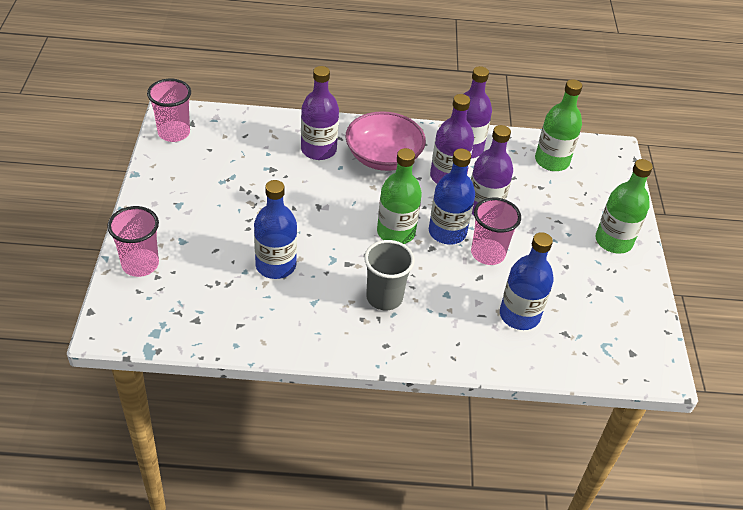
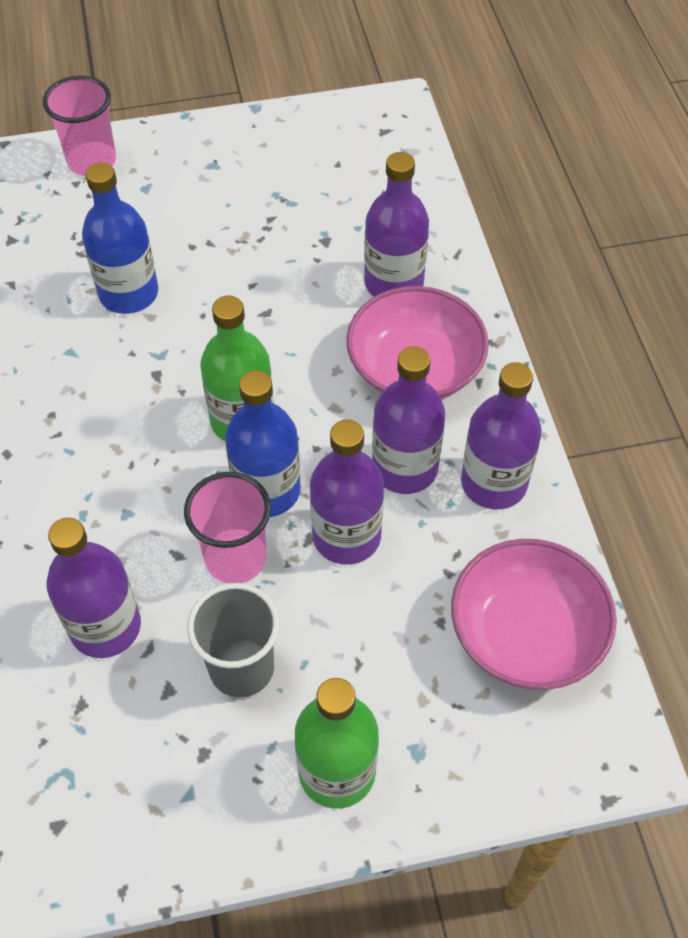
camera: 80 degrees right, 10 degrees up
(174, 133) = (355, 119): pink cup -> none
(384, 297) = (99, 433): grey cup -> grey cup (241, 668)
(519, 315) = (105, 626): blue bottle -> purple bottle
(552, 161) = (526, 633): green bottle -> pink bowl

